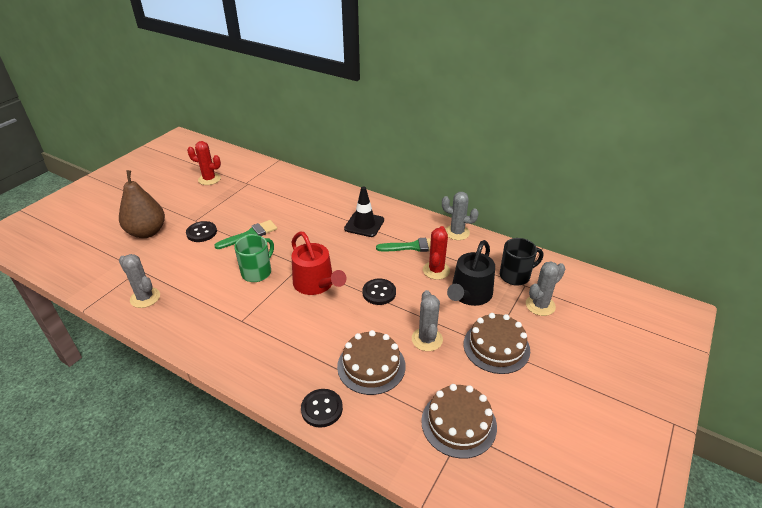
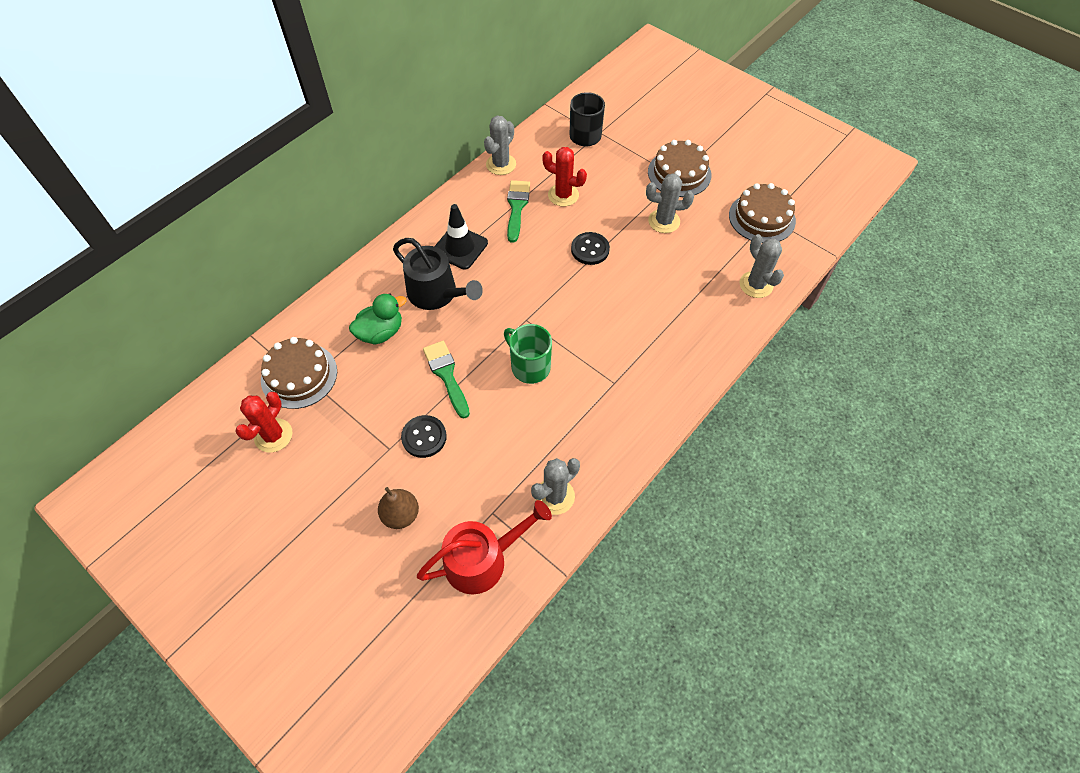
camera: 80 degrees left, 20 degrees up
(147, 232) = (401, 515): brown pear -> brown pear, size x0.59
(284, 203) = (381, 332): none -> green duck
(316, 284) = (564, 306): red watering can -> red watering can (482, 559)
(322, 409) = (742, 314): black button -> none
(371, 366) = (693, 269): brown cake -> brown cake (299, 375)
(469, 294) = (606, 176): black watering can -> black watering can (436, 293)
(540, 305) = (630, 129): grey cactus -> grey cactus (756, 285)

